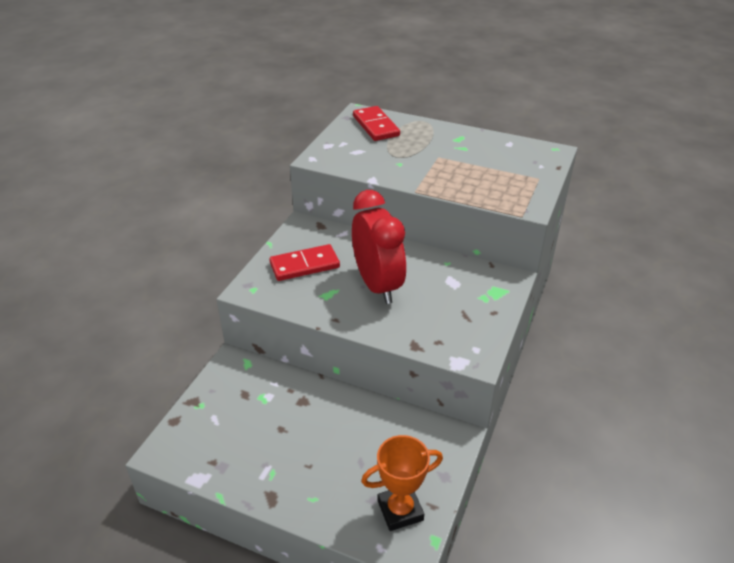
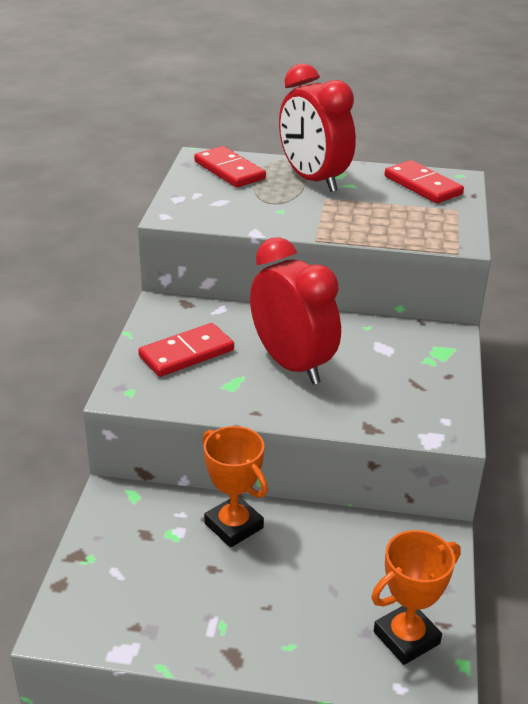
camera: 15 degrees left, 5 degrees down
(308, 399) = (234, 526): none -> orange trophy
(436, 140) = (313, 180): none -> red clock
(520, 154) = (423, 185): none -> red domino

